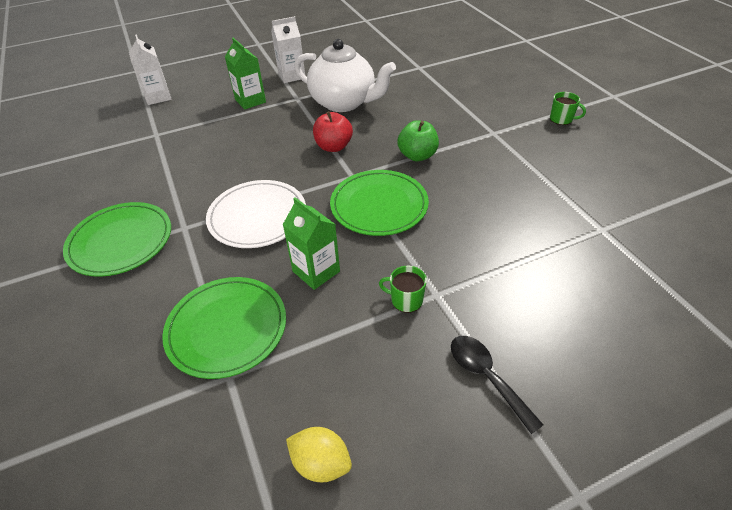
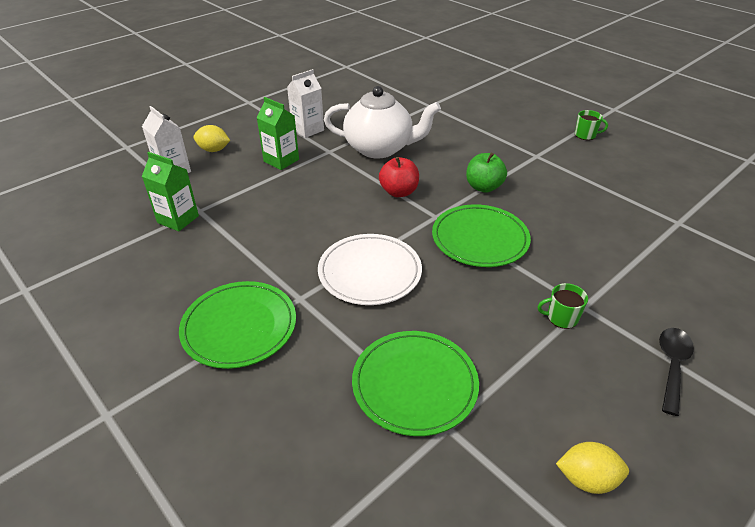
camera: 20 degrees left, 5 degrees down
(202, 83) = (214, 150): none -> yellow lemon
(316, 271) = (463, 311): green carton -> green carton (178, 219)
(487, 377) = (672, 366): black spoon -> black spoon turned 75 degrees clockwise

